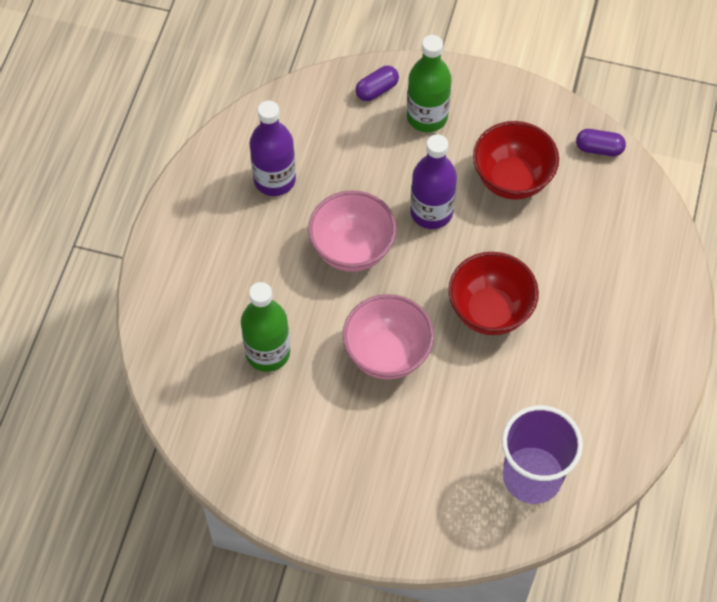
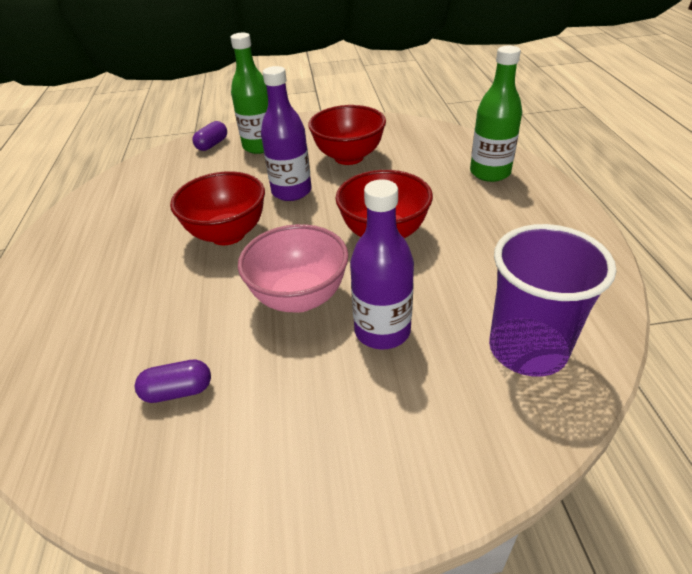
camera: 20 degrees left, 20 degrees down
(268, 353) = (159, 342): green bottle -> green bottle (490, 173)
(274, 180) = (135, 213): purple bottle -> purple bottle (382, 331)
(352, 250) = (228, 234): pink bowl -> red bowl
(599, 149) = (404, 127): purple capsule -> purple capsule (178, 391)

